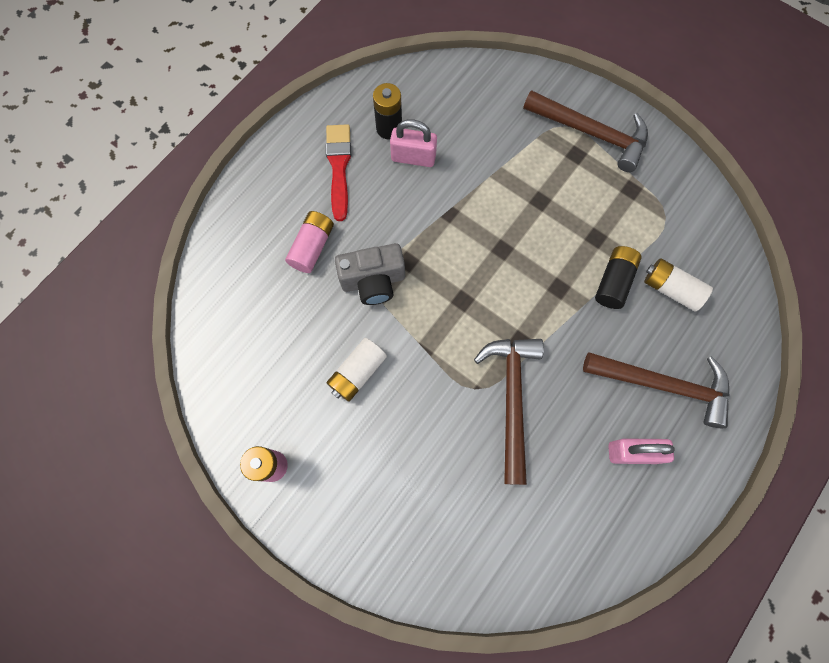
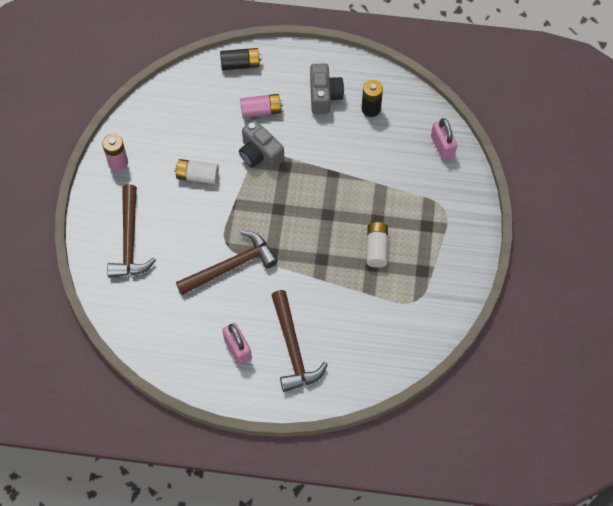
camera: 60 degrees right, 10 degrees down
(339, 167) = (324, 96): red brush -> grey camera
(413, 157) = (359, 133): pink padlock -> pink padlock (442, 146)
(591, 133) = (450, 227): brown hammer -> brown hammer (130, 240)
(613, 282) = (346, 289): black battery -> black battery (240, 64)
(671, 289) = (363, 325): white battery -> white battery (376, 248)

